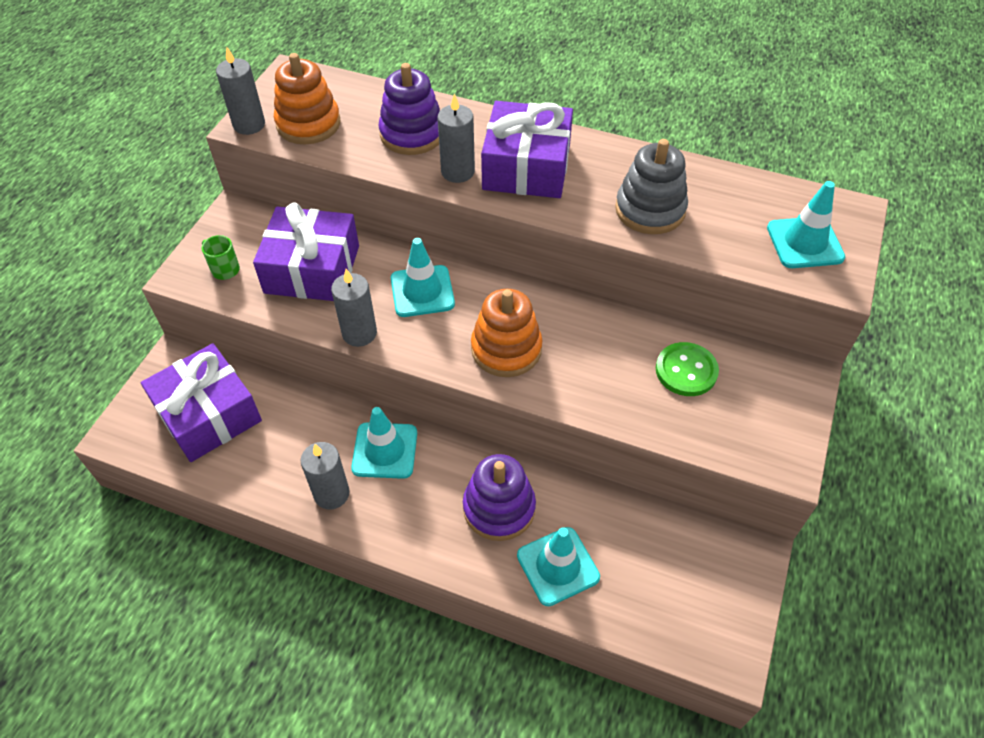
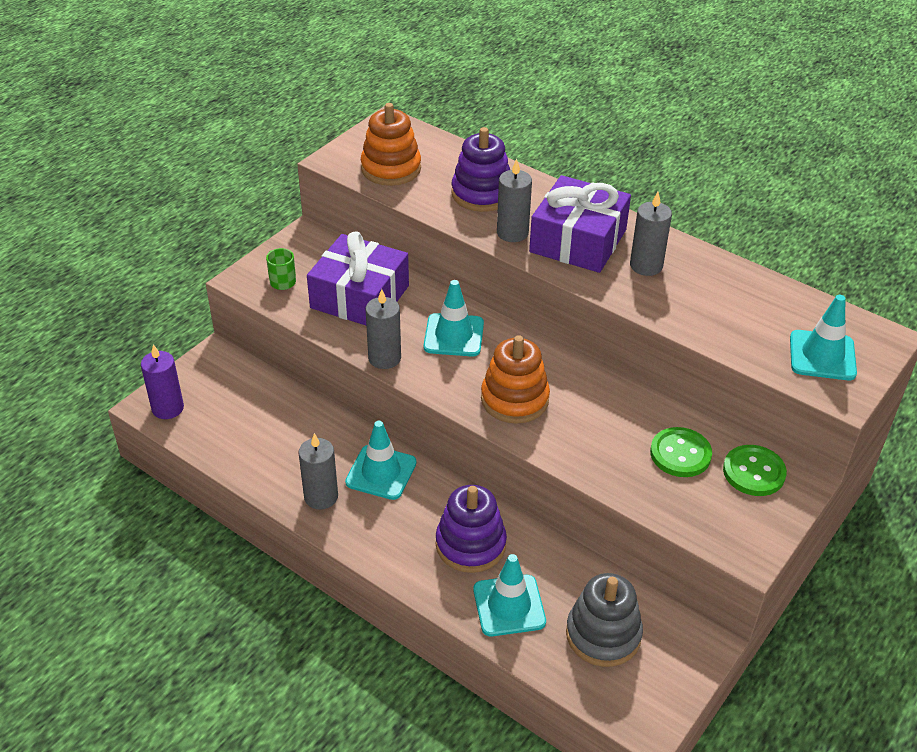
camera: 15 degrees right, 10 degrees down
(139, 432) = (168, 408): none -> purple candle
(208, 414) = (232, 407): purple gift -> none
(249, 125) = (338, 160): grey candle -> grey candle (646, 266)
(650, 210) = (681, 298): grey stacking toy -> grey stacking toy (603, 635)
(761, 373) = (754, 472): none -> green button

